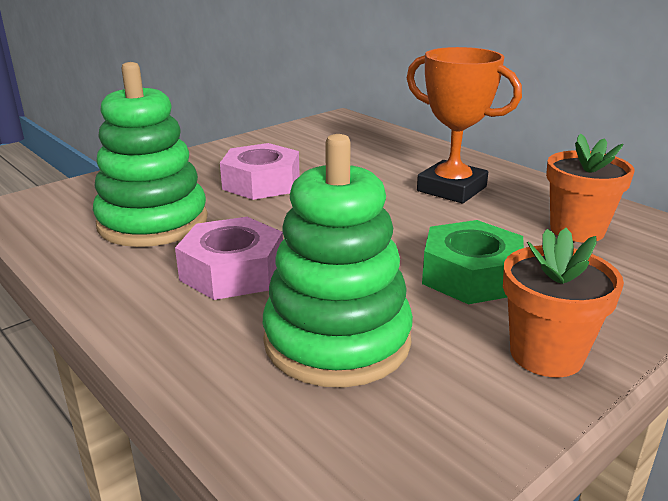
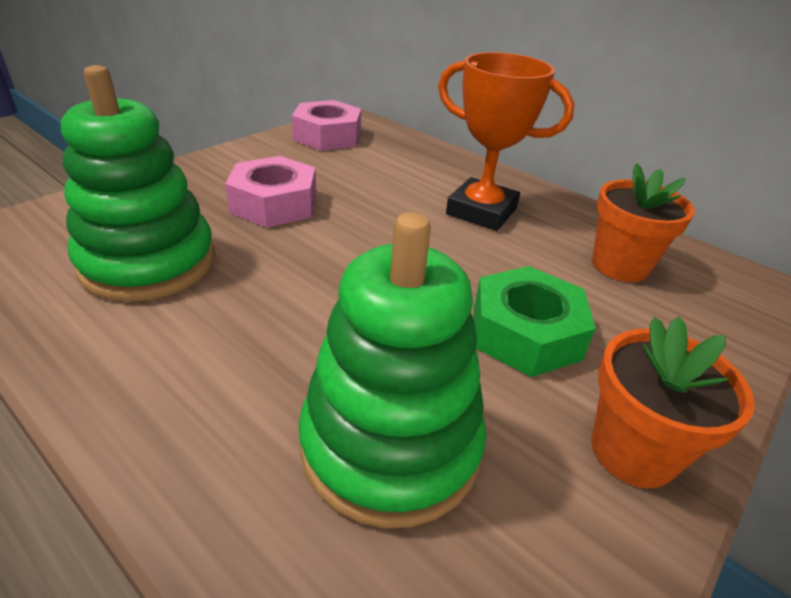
camera: 10 degrees left, 10 degrees up
(232, 271) = (251, 337): pink nut -> pink nut (327, 136)

